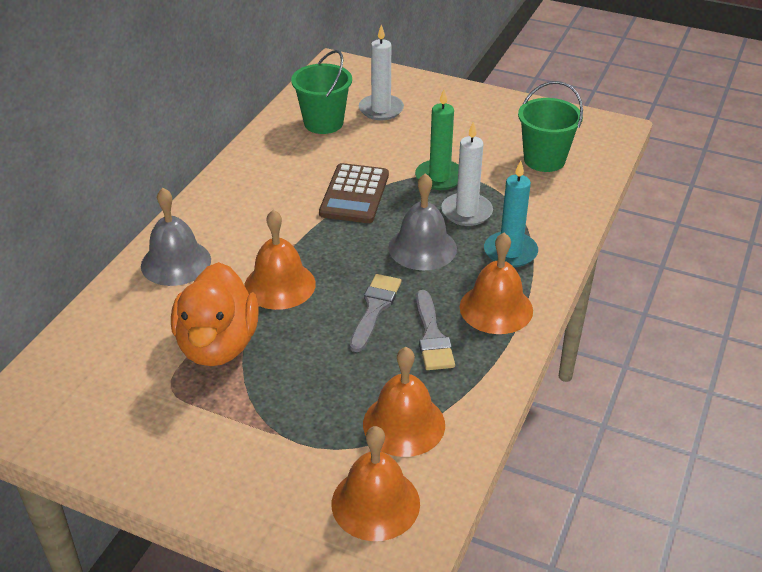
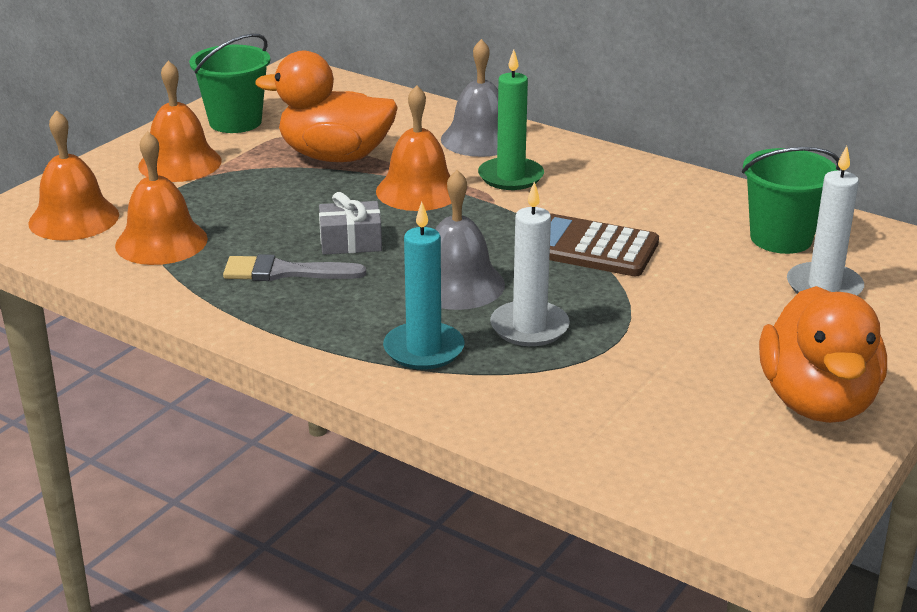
camera: 100 degrees right, 10 degrees down
(374, 309) = (351, 242): grey brush -> grey gift
(439, 177) = (623, 316): green candle -> green candle (511, 177)
(496, 308) = (312, 321): orange bell -> orange bell (180, 163)
(502, 114) = (817, 402): none -> orange duck
(544, 160) = (663, 422): green bucket -> green bucket (235, 122)

